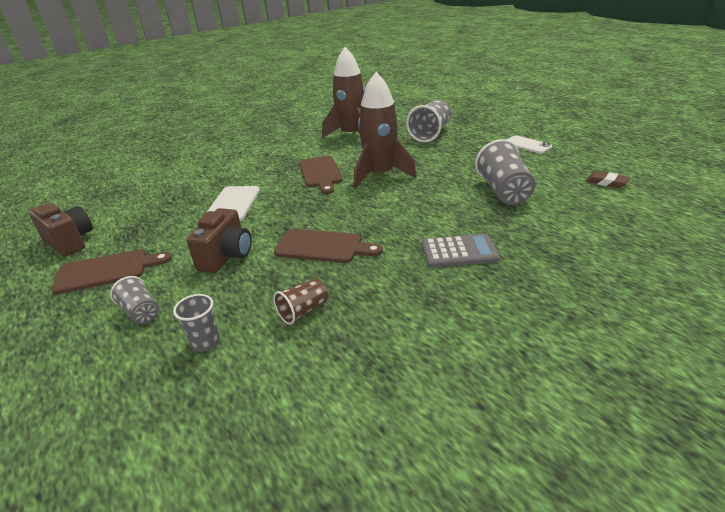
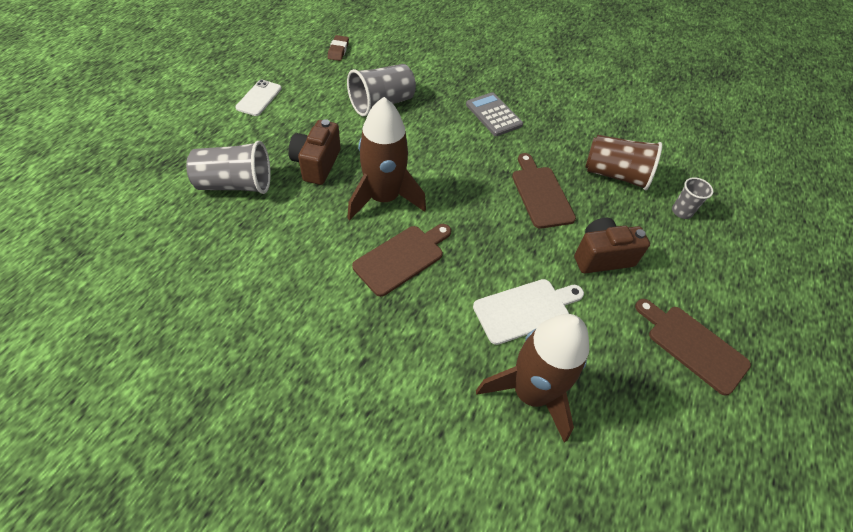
camera: 125 degrees left, 20 degrees up
(70, 242) = (699, 442): brown camera -> brown camera (317, 164)
(140, 312) = (699, 272): grey cup -> none
(303, 311) = (615, 175): brown cup -> brown cup, size x1.81
(351, 135) = (256, 274): brown rocket -> brown rocket (530, 392)

